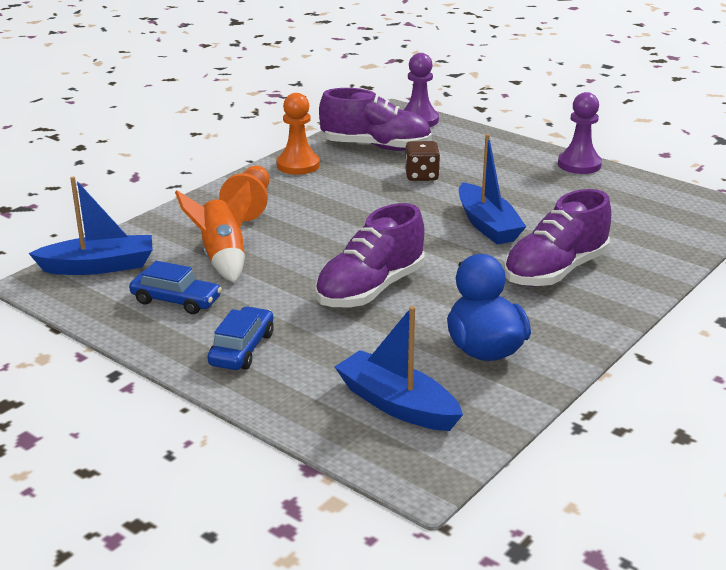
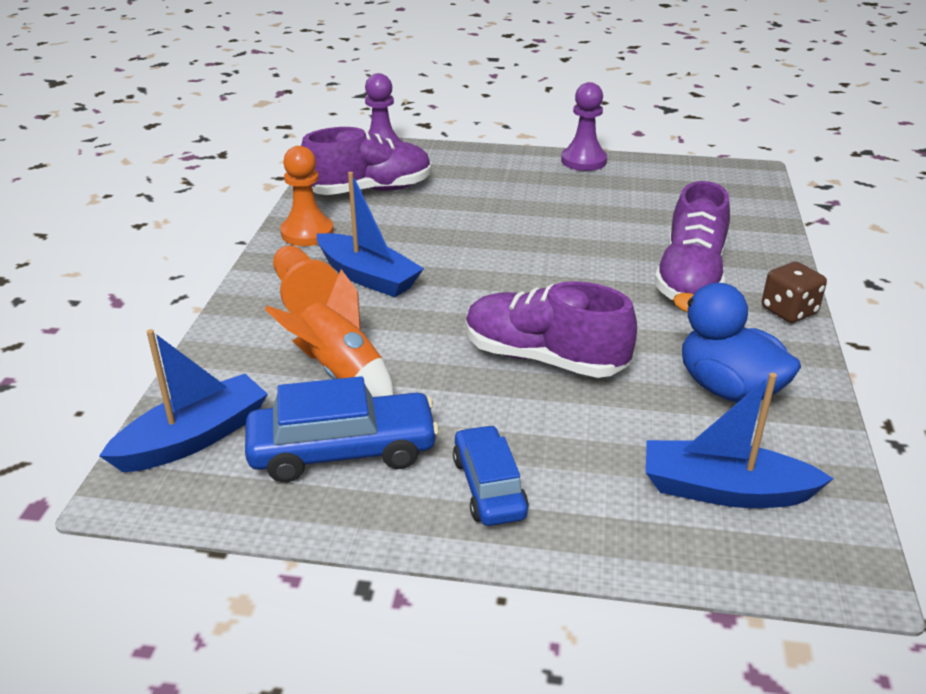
camera: 30 degrees left, 5 degrees up
(176, 301) = (343, 451): blue car -> blue car, size x1.52
(370, 289) = (544, 358): purple shoe -> purple shoe turned 105 degrees clockwise
(421, 176) = (451, 211): brown dice -> brown dice (788, 311)
(487, 225) = (574, 247): blue boat -> blue boat (368, 277)

